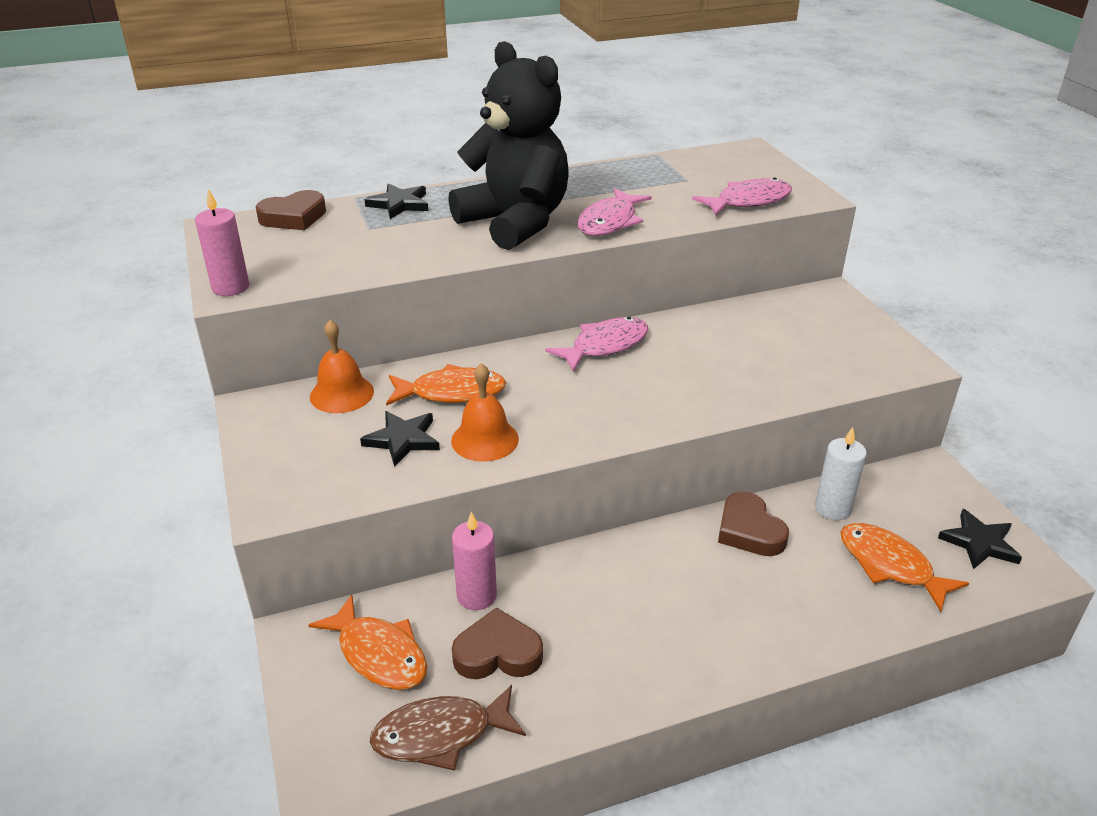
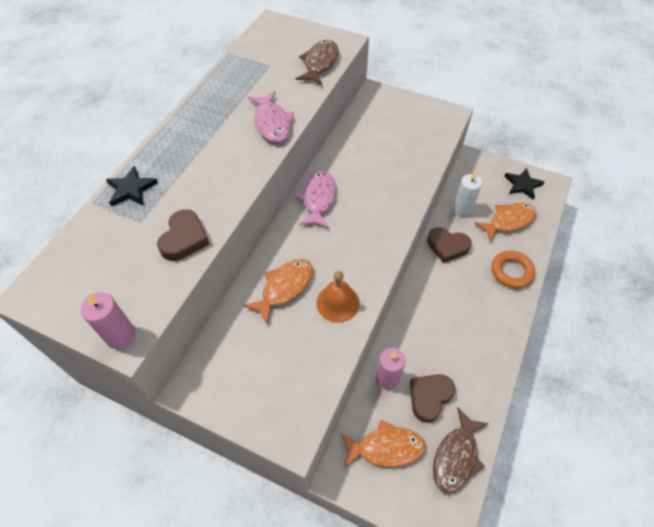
camera: 45 degrees left, 20 degrees up
(294, 217) = (74, 248): brown heart -> brown heart (184, 239)
(342, 394) = (228, 337): orange bell -> none
(403, 440) = (300, 338): black star -> none
(515, 222) = (222, 157): black teddy bear -> none
(748, 201) = (320, 63): pink fish -> brown fish
(810, 620) = (511, 271): none -> orange ring
(890, 565) = (508, 221): orange fish -> orange fish turned 150 degrees clockwise

